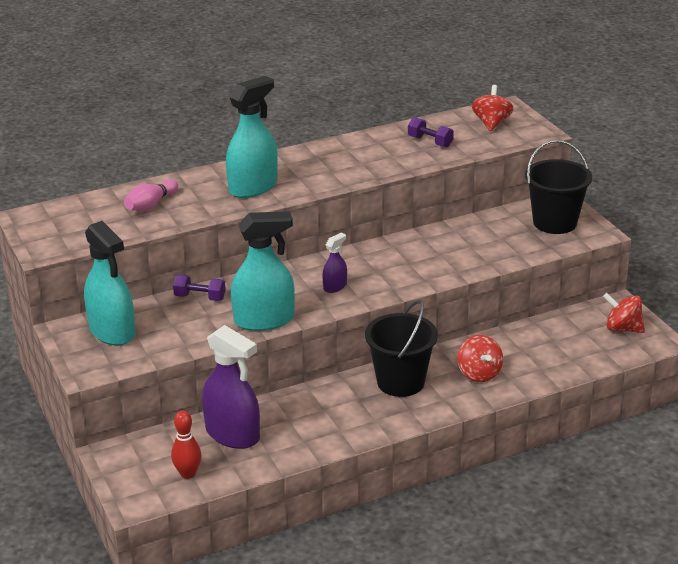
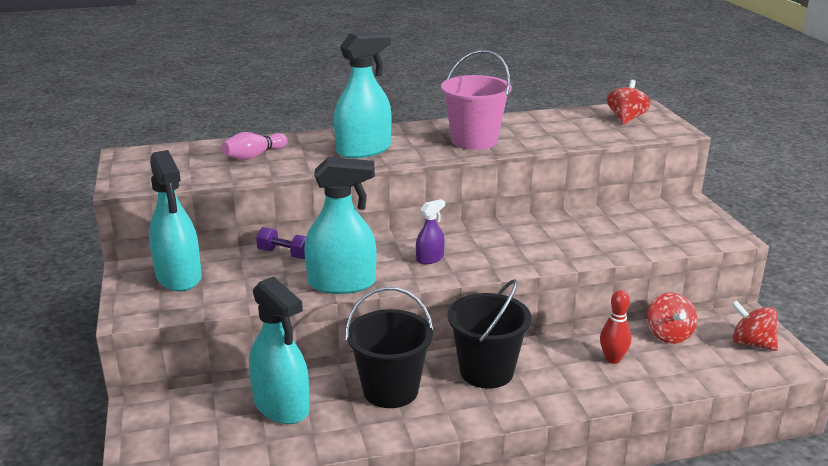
camera: 10 degrees right, 5 degrees down
(188, 474) = (213, 445): red bowling pin -> red bowling pin (612, 359)
(232, 434) = (281, 406): purple spray bottle -> turquoise spray bottle
(354, 165) = (474, 141): none -> pink bucket
(430, 142) = (558, 128): purple dumbbell -> none
(479, 374) = (578, 373): red spinning top -> red spinning top (668, 335)
(555, 222) = (683, 222): black bucket -> black bucket (390, 390)

